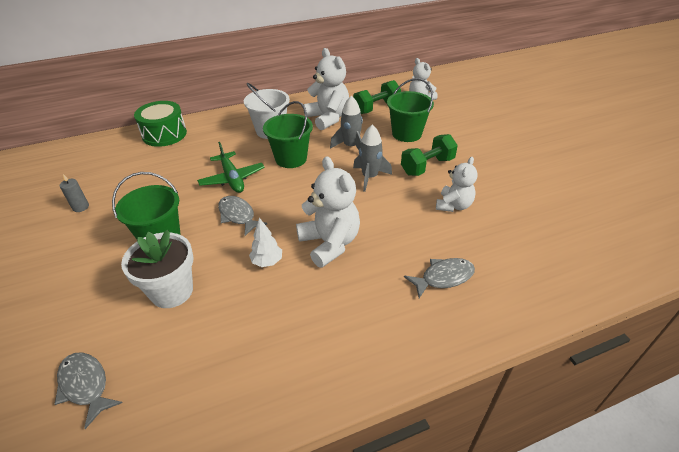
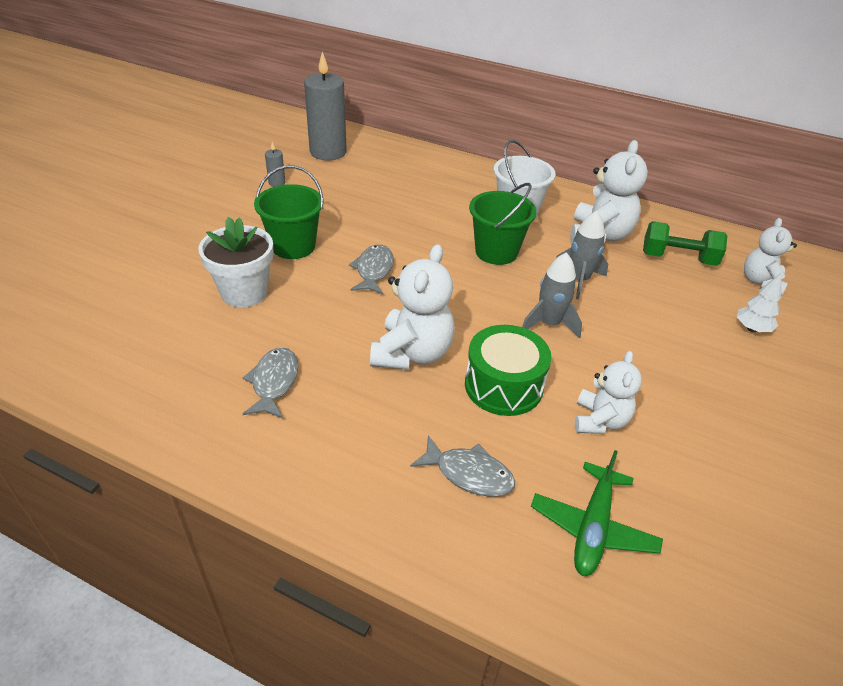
camera: 45 degrees right, 0 degrees up
(85, 385) = (116, 312): grey fish -> grey fish (274, 382)
(90, 164) = (328, 152): none -> grey candle
(164, 134) = (417, 159): green drum -> green drum (503, 385)
(232, 178) = (416, 235): green plane -> green plane (592, 527)
(267, 262) = (339, 326): white tree -> white tree (752, 329)
(406, 134) = (670, 309): green bucket -> none
(427, 166) = (637, 359): green dumbbell -> none
(453, 205) = (600, 420): white teddy bear -> white teddy bear turned 60 degrees counterclockwise

